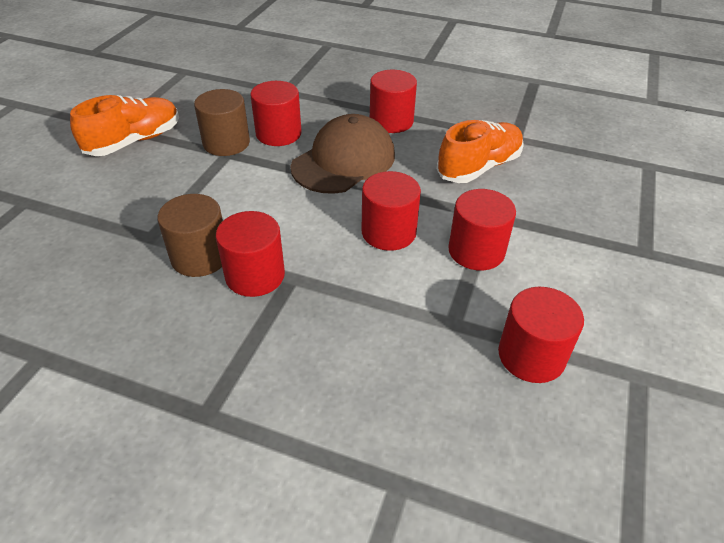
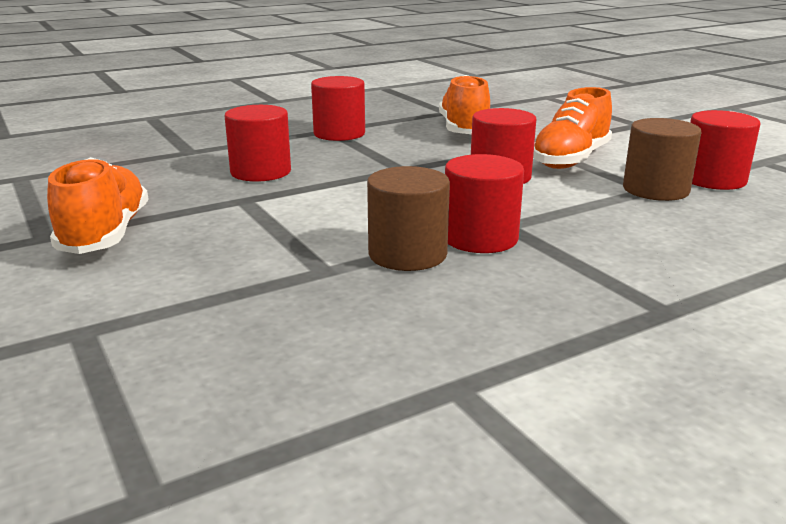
camera: 50 degrees left, 20 degrees down
(226, 143) = (223, 195): brown cylinder -> brown cylinder (655, 190)
(344, 161) = (364, 162): brown cap -> none
(476, 251) = (570, 160): red cylinder -> orange shoe

